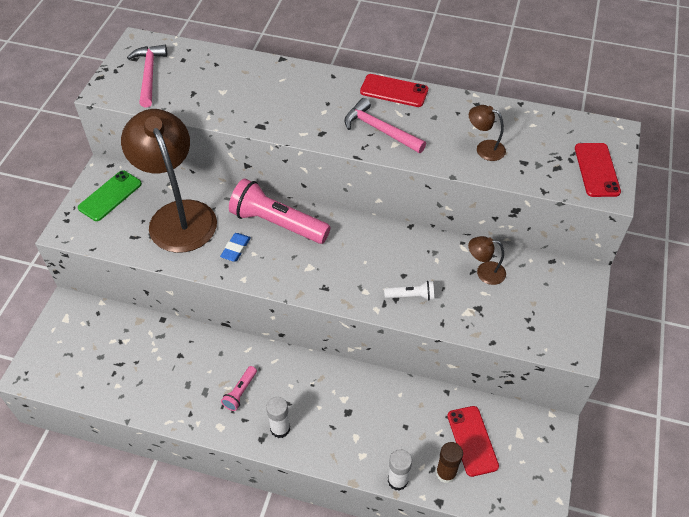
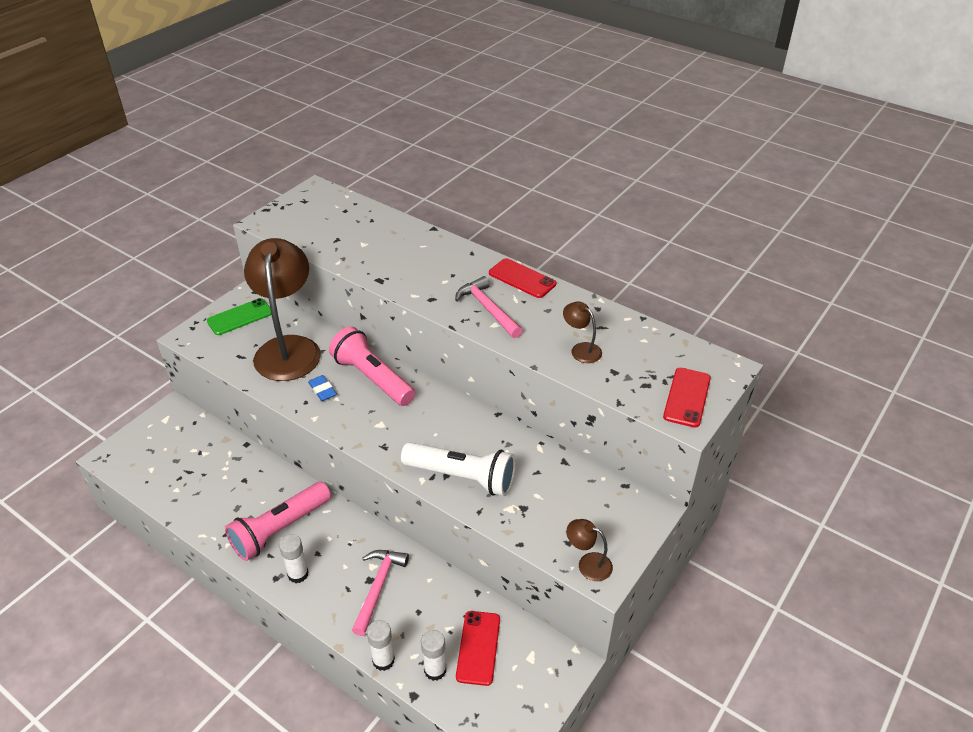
camera: 20 degrees right, 10 degrees down
(149, 75) = (308, 216): pink hammer -> pink hammer (378, 587)
(236, 249) = (322, 390): blue eraser -> blue eraser turned 75 degrees counterclockwise
(240, 392) = (279, 529): pink flashlight -> pink flashlight, size x2.16
(411, 296) = (462, 477): white flashlight -> white flashlight, size x2.16
(446, 473) = (435, 670): brown glue stick -> white glue stick
(484, 272) = (548, 476): brown lamp -> brown lamp (588, 564)

